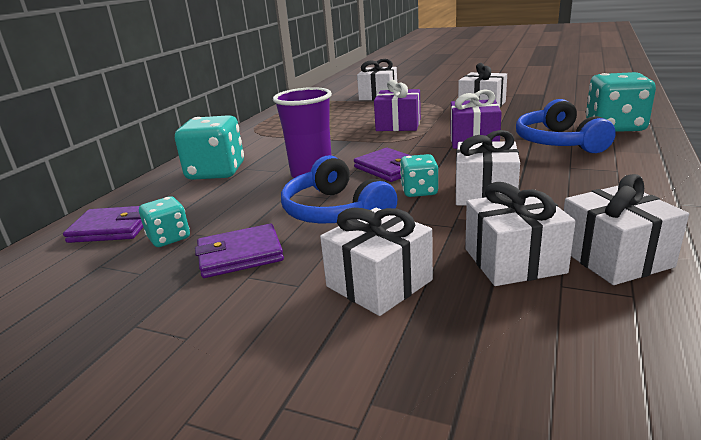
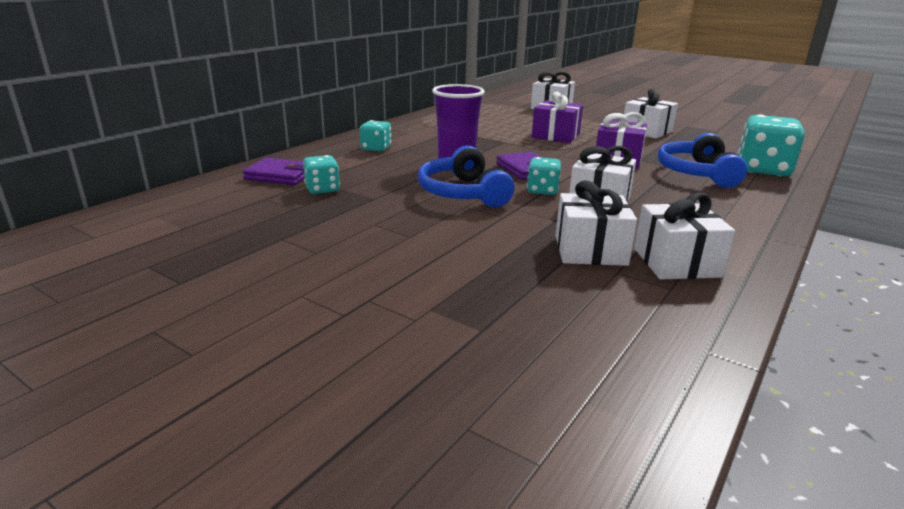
camera: 10 degrees right, 0 degrees up
(216, 172) = (376, 148): turquoise dice -> turquoise dice, size x0.55
(240, 255) = (373, 209): purple wallet -> none
(379, 283) = (473, 245): white gift -> none

